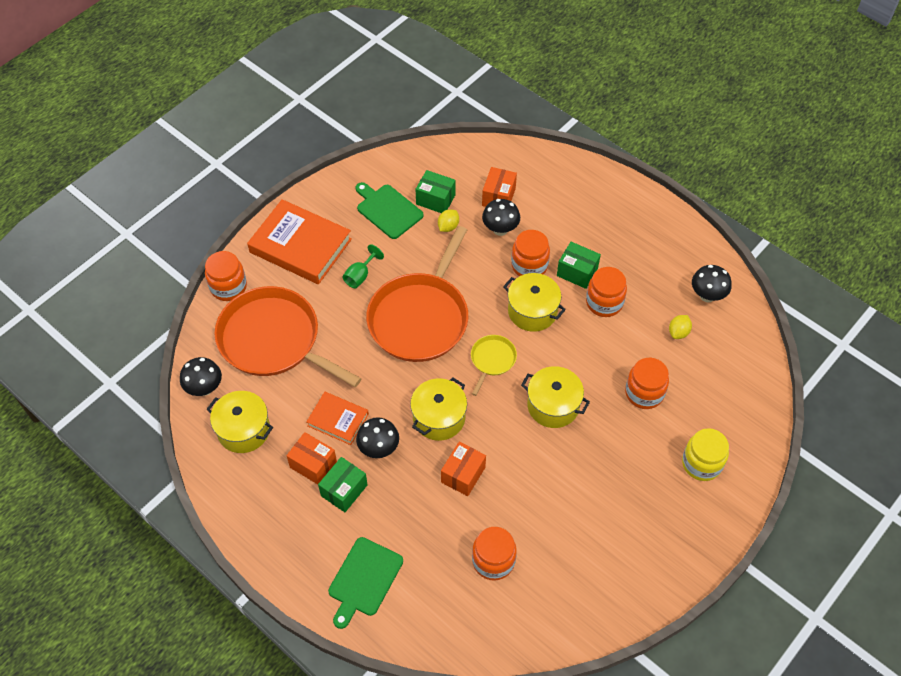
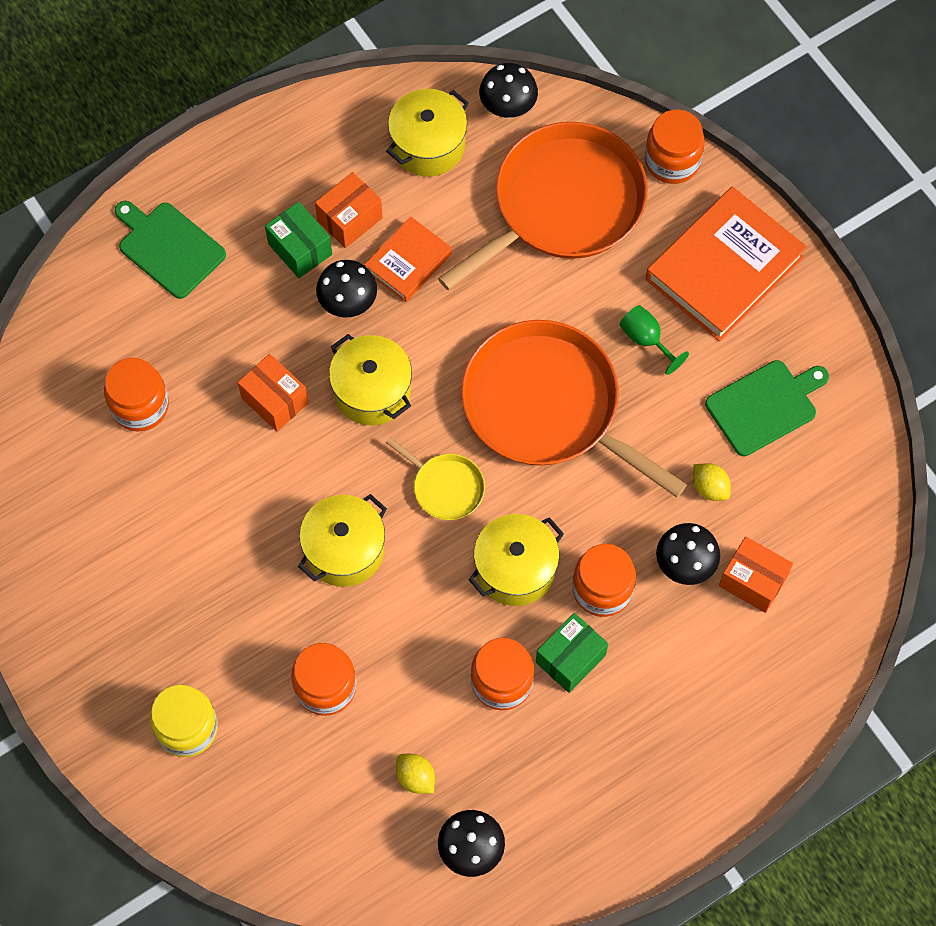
camera: 105 degrees right, 10 degrees up
(435, 199) = (769, 482): green box -> none

